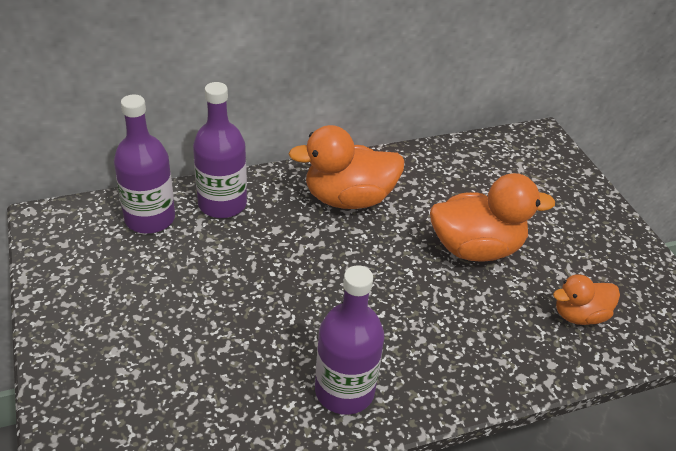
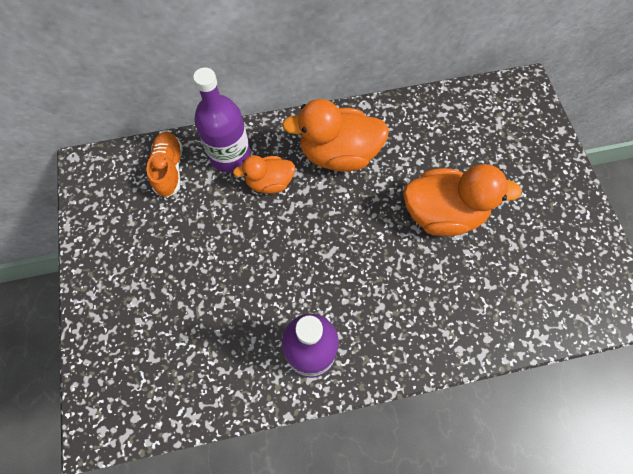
camera: 10 degrees right, 25 degrees up
(150, 218) = (169, 169): purple bottle -> orange shoe
(579, 315) = (521, 290): orange duck -> orange duck (270, 182)

